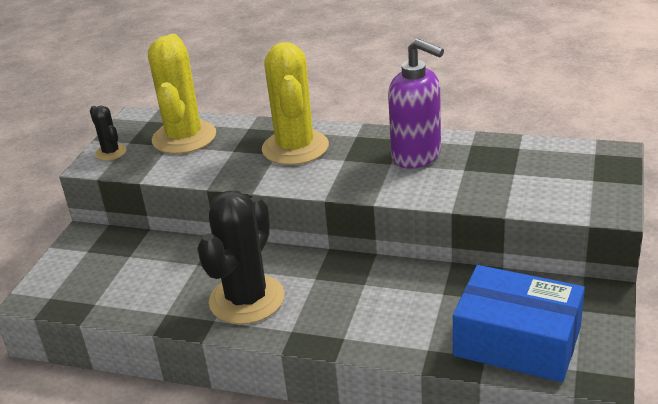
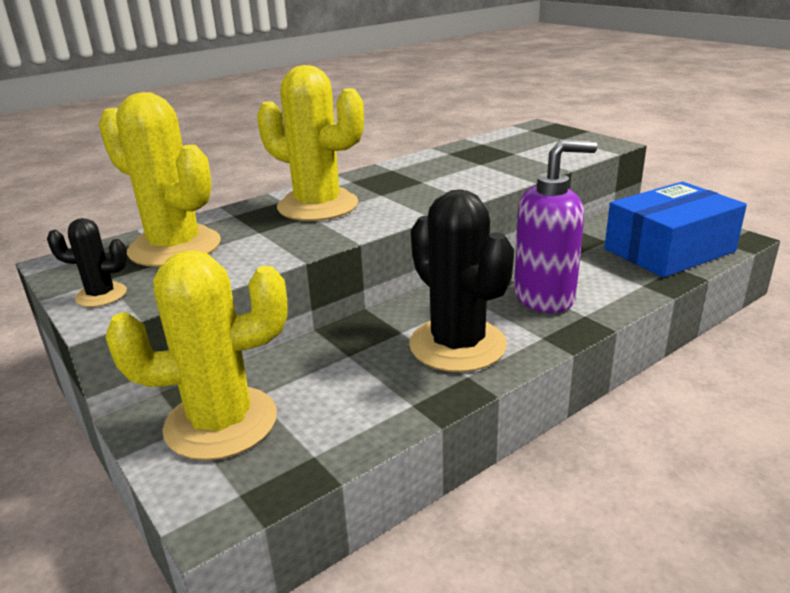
camera: 55 degrees left, 5 degrees down
(98, 259) = (221, 423): none -> yellow cactus
(417, 156) = (430, 171): purple soap dispenser -> purple soap dispenser (544, 297)

